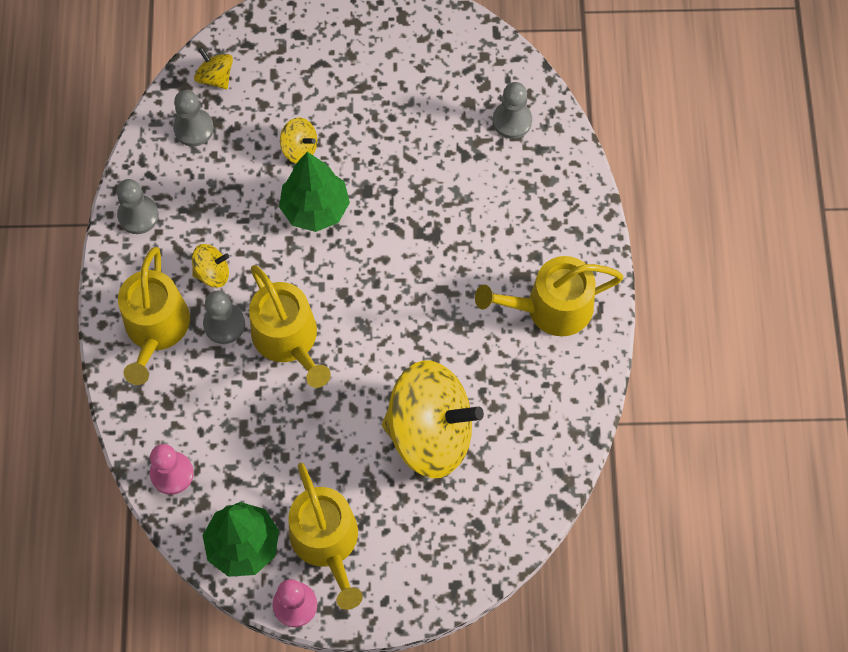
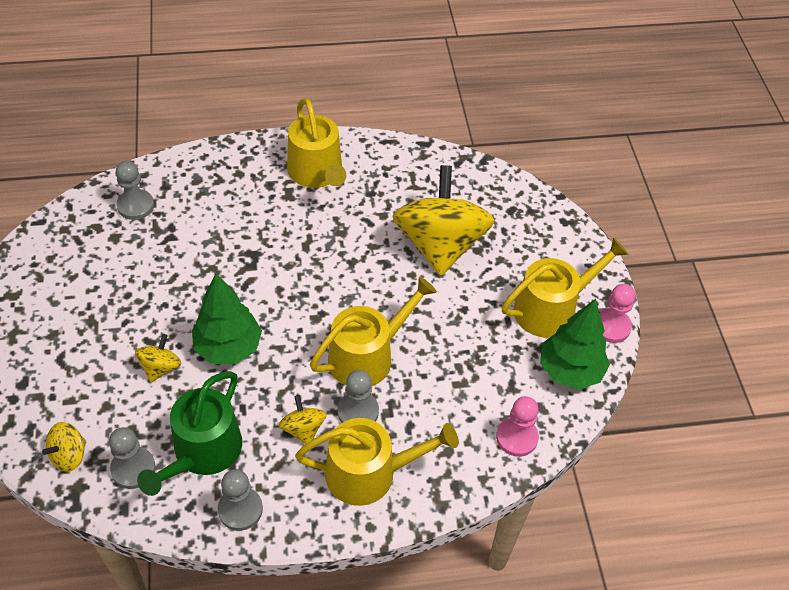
camera: 100 degrees left, 15 degrees down
(201, 185) = (203, 452): none -> green watering can

